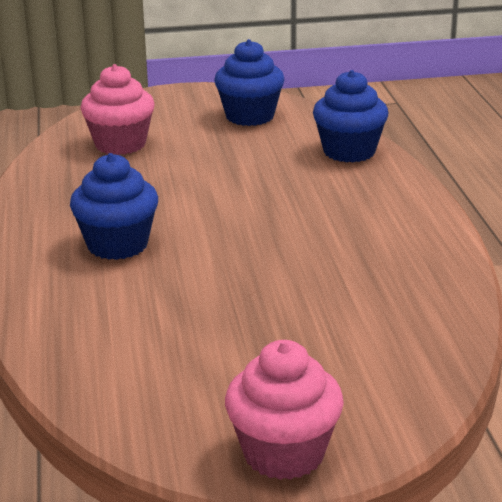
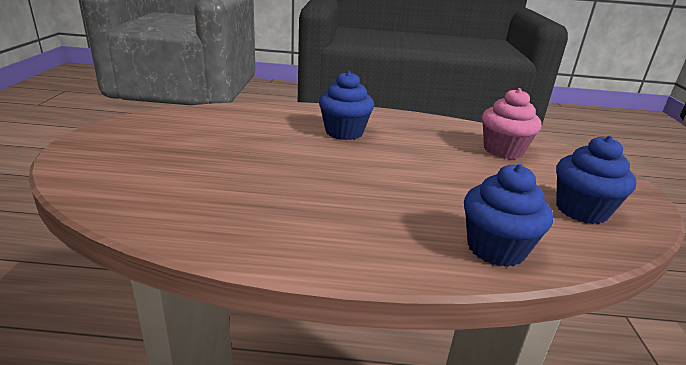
camera: 100 degrees right, 0 degrees up
(284, 453) = (95, 140): pink cupcake -> none

